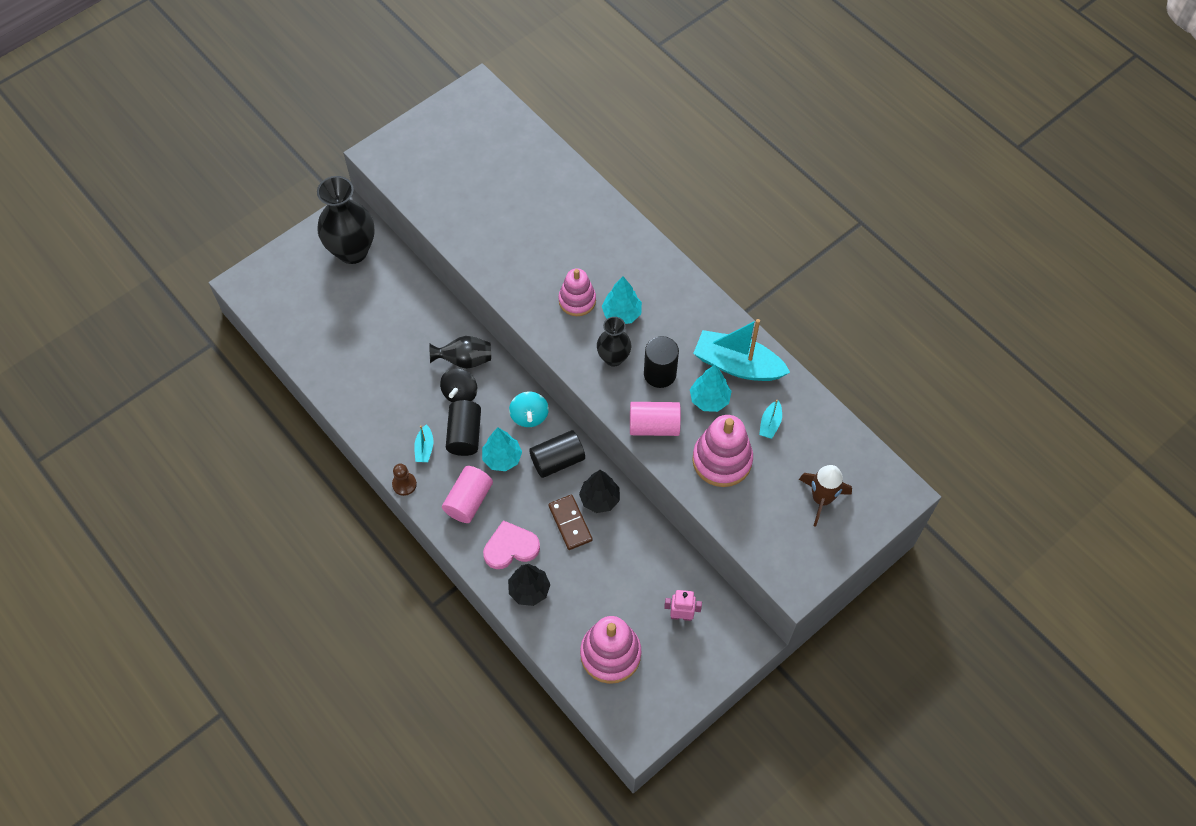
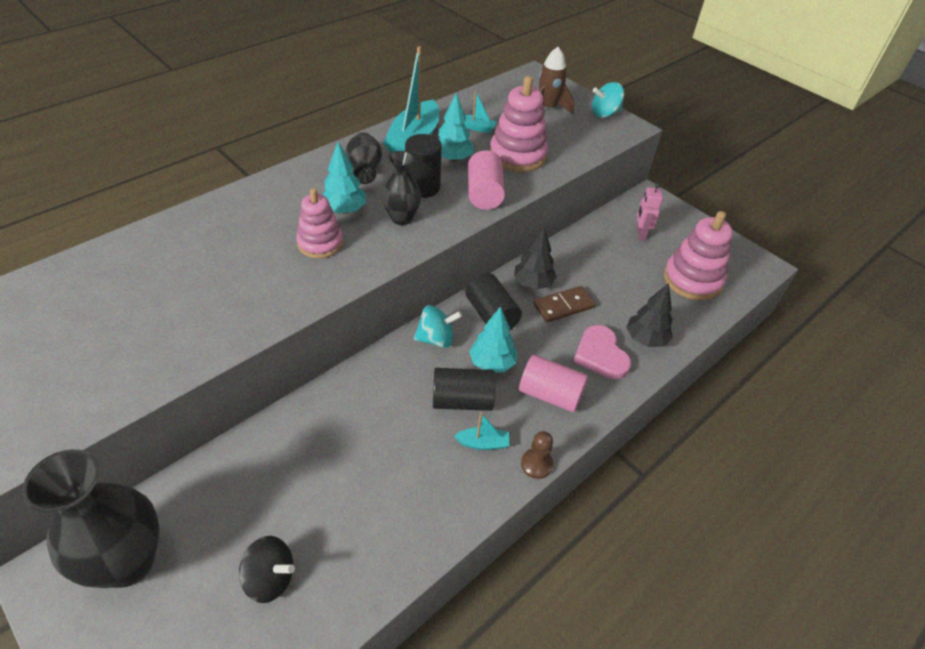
camera: 95 degrees left, 15 degrees down
(460, 393) = (403, 407): black spinning top -> black spinning top (270, 578)
(464, 360) = (353, 403): black vase -> black vase (364, 170)
(820, 561) = (604, 114): none -> turquoise spinning top

